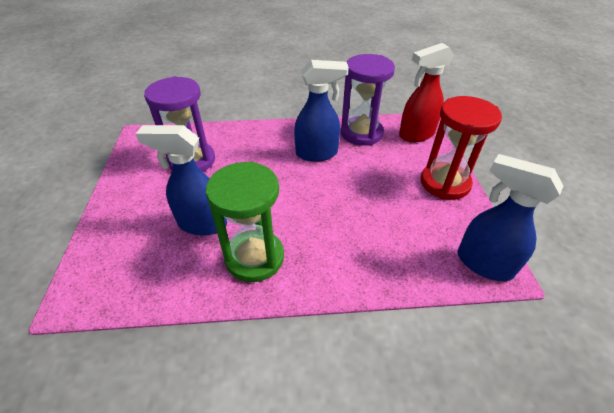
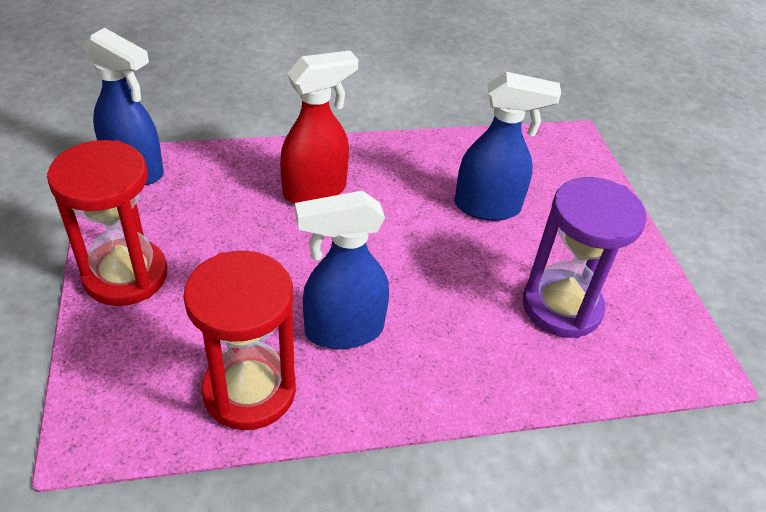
camera: 170 degrees right, 0 degrees up
(254, 257) = (407, 173): green hourglass -> none
(361, 133) = (249, 391): purple hourglass -> red hourglass
(416, 134) = (128, 392): red spray bottle -> red spray bottle (315, 191)

